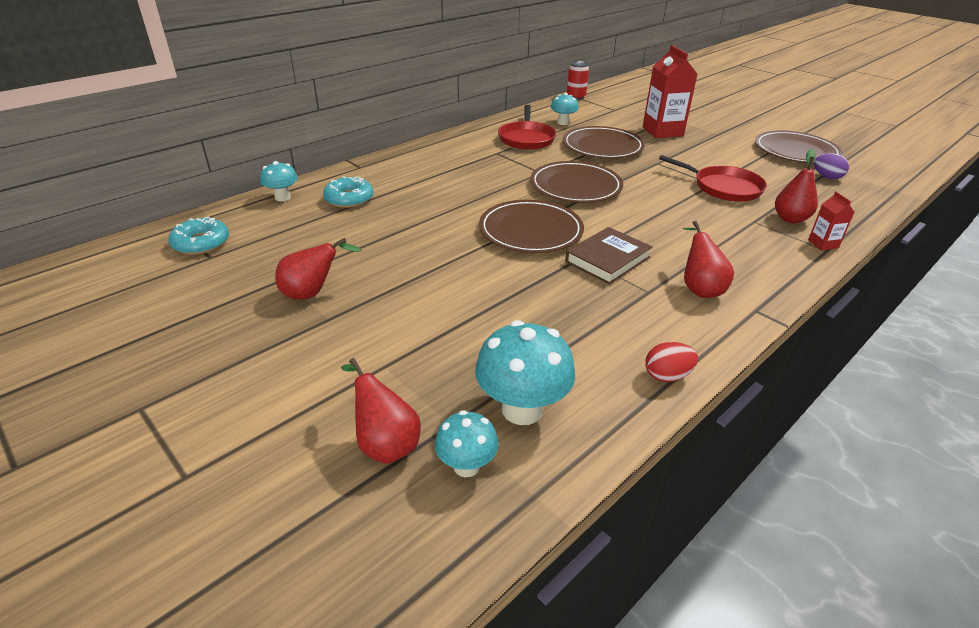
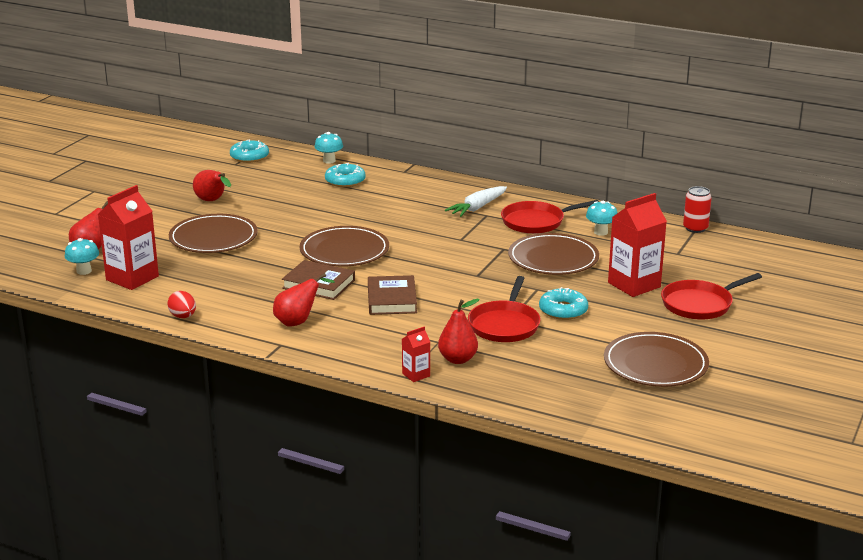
camera: 70 degrees right, 10 degrees down
(478, 153) = (477, 208): none -> white carrot
(522, 409) = (132, 278): turquoise mushroom -> red carton
(575, 186) = (443, 257): brown plate -> brown plate (213, 238)
(659, 226) = (392, 299): none -> brown book
(700, 162) = (563, 310): none -> turquoise donut
(701, 120) = (699, 304): none -> red pan
(827, 177) = (589, 382): purple egg -> none

